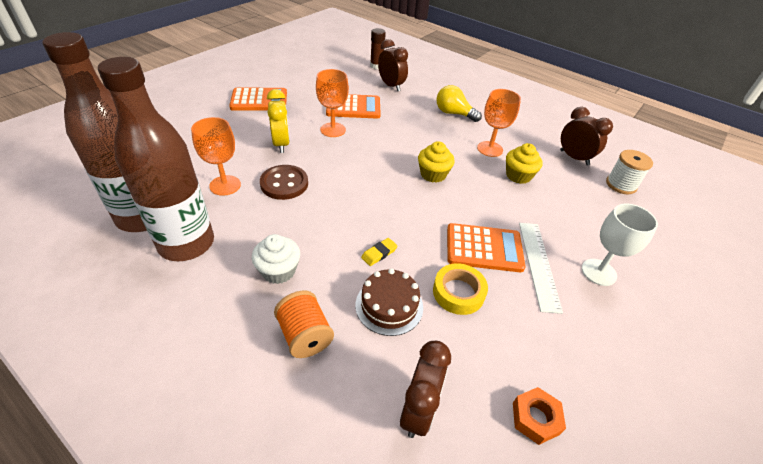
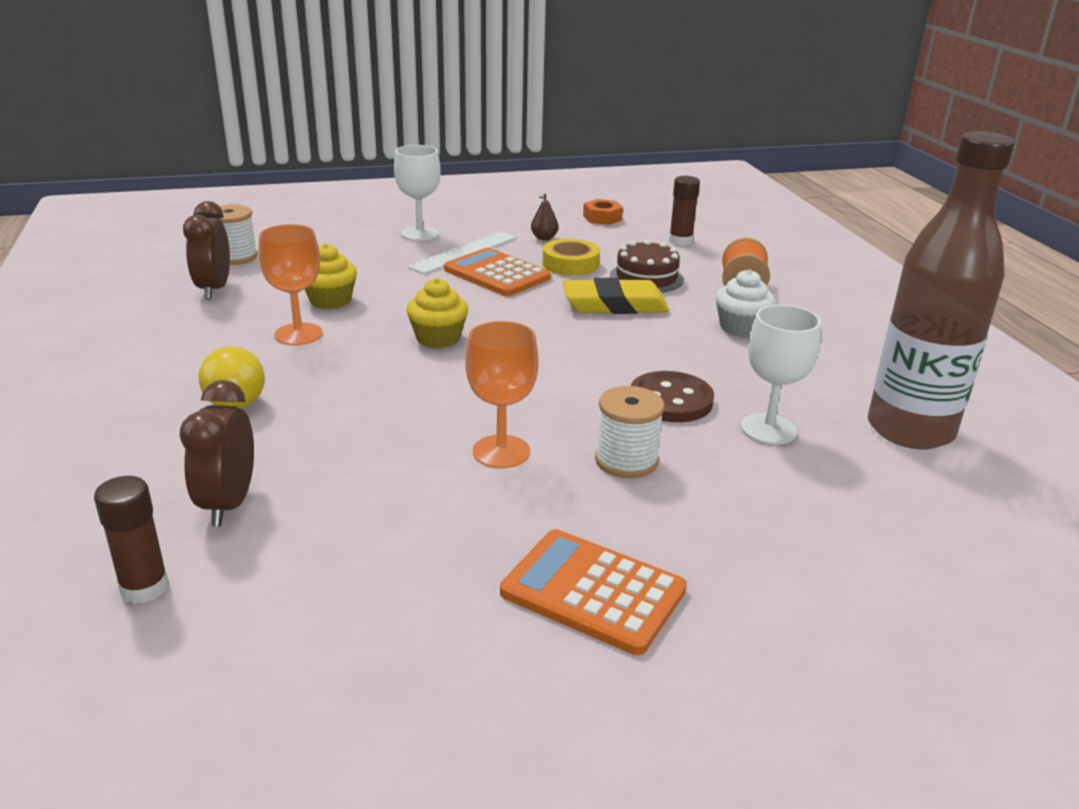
camera: 140 degrees left, 15 degrees down
(186, 244) = (847, 382): brown bottle -> none
(225, 185) = (768, 429): orange goblet -> white goblet
(281, 144) = (626, 461): yellow clock -> white spool
(353, 107) = (397, 483): orange calculator -> none
(379, 253) = (614, 304): yellow eraser -> yellow eraser, size x2.24
(418, 410) = (680, 241): brown clock -> brown glue stick
(524, 326) = (544, 238): none -> brown pear

